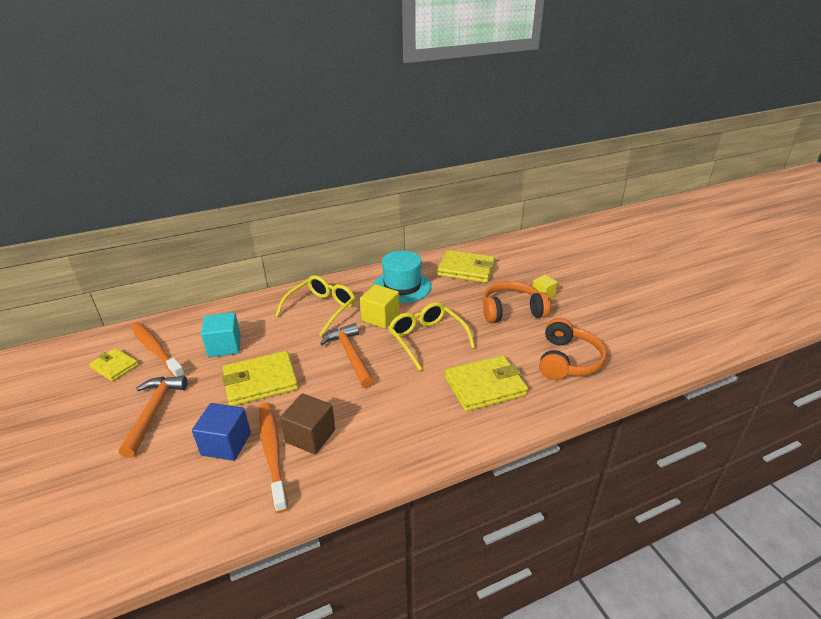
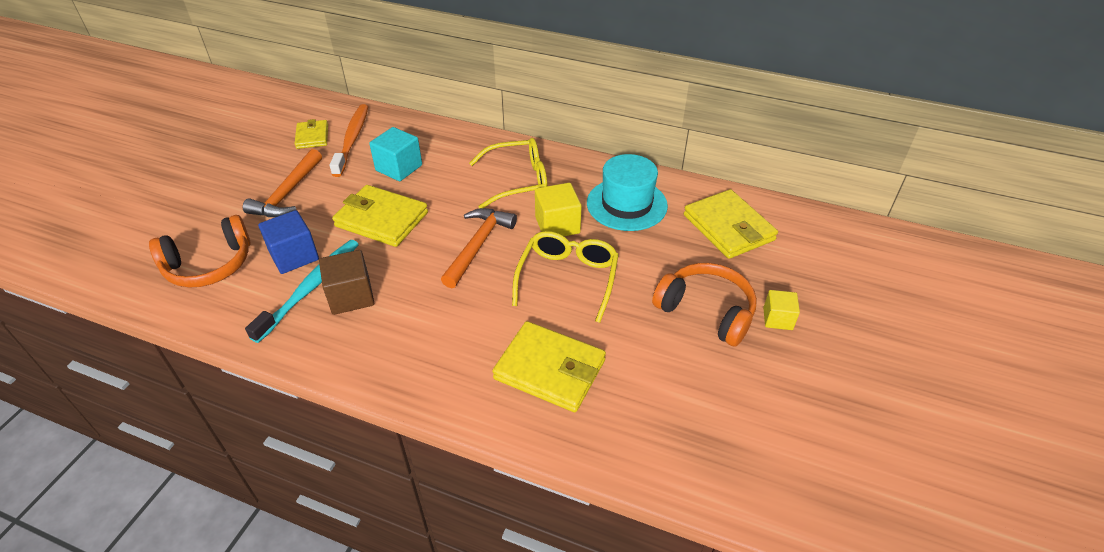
camera: 45 degrees right, 10 degrees up
(153, 412) = (288, 193): orange hammer -> orange hammer turned 150 degrees clockwise
(272, 453) = (310, 288): orange toothbrush -> turquoise toothbrush
(567, 360) = (681, 414): orange headphones -> orange headphones (209, 265)

